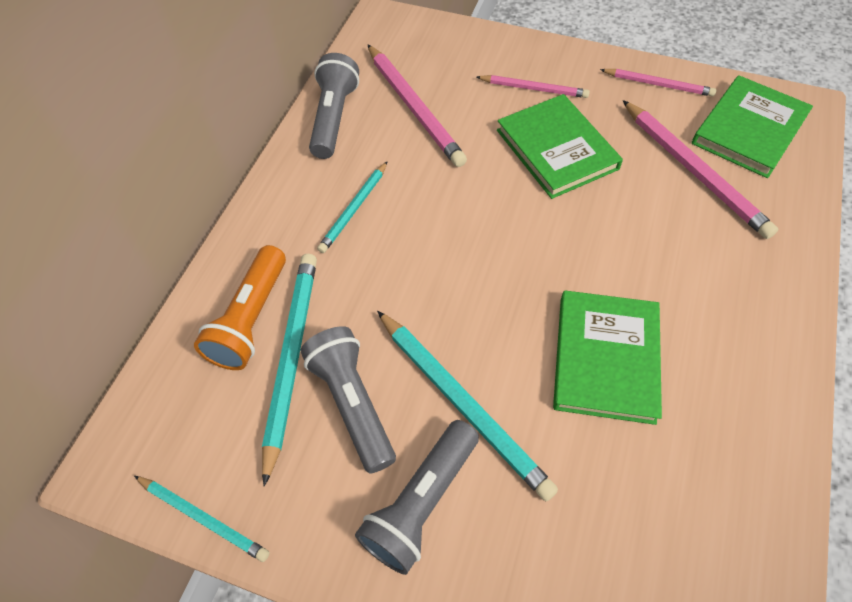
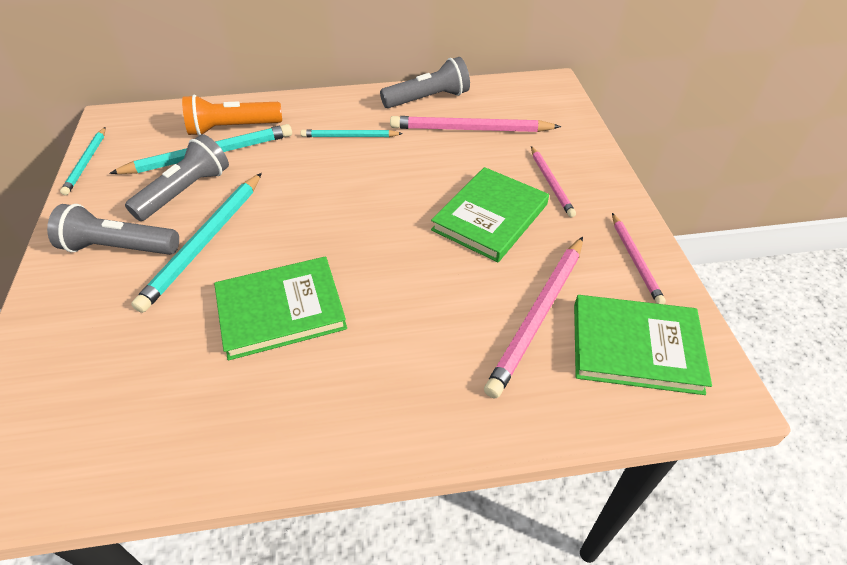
camera: 60 degrees right, 10 degrees down
(413, 107) = (471, 129): pink pencil -> pink pencil turned 60 degrees clockwise

